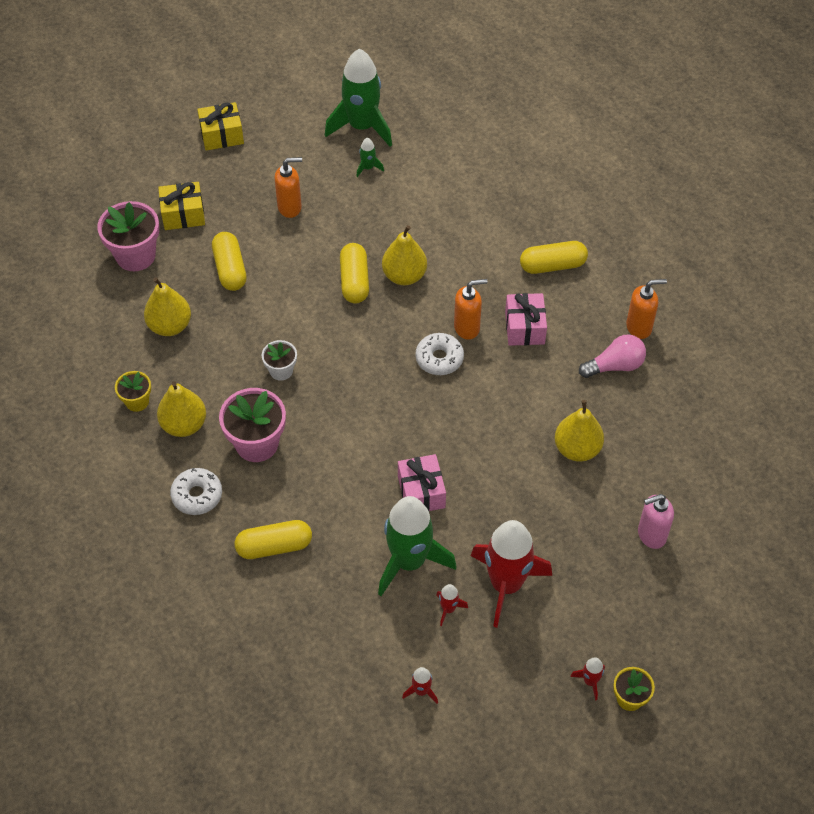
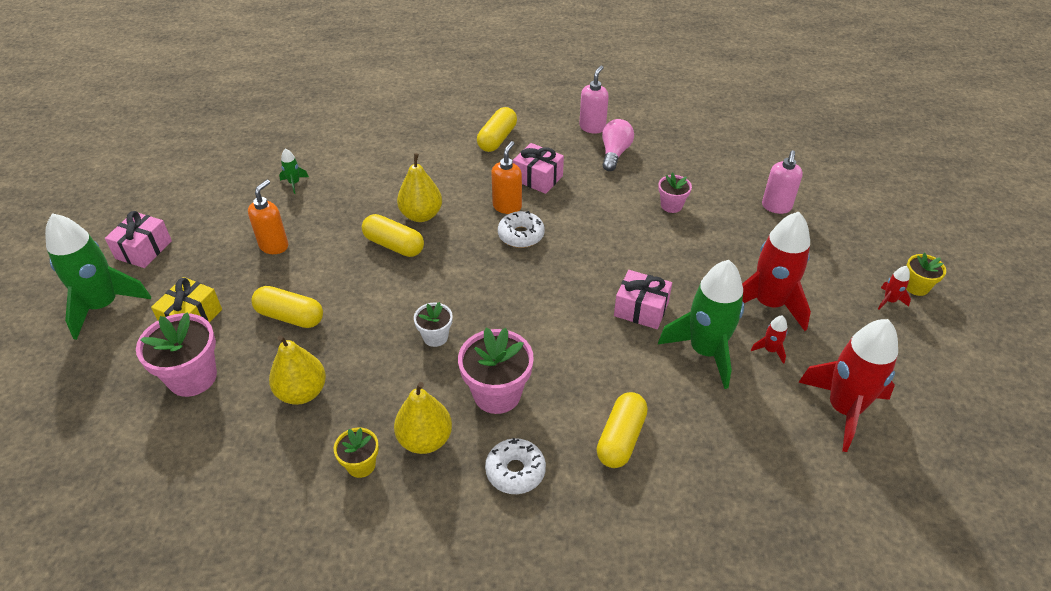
camera: 55 degrees left, 10 degrees down
(222, 135) = (143, 250): yellow gift -> pink gift
(362, 127) = (251, 167): green rocket -> green rocket (103, 305)
(421, 691) = (843, 409): red rocket -> red rocket, size x2.44
(577, 449) = (671, 205): yellow pear -> pink flower pot
(639, 327) = (592, 127): orange soap dispenser -> pink soap dispenser

